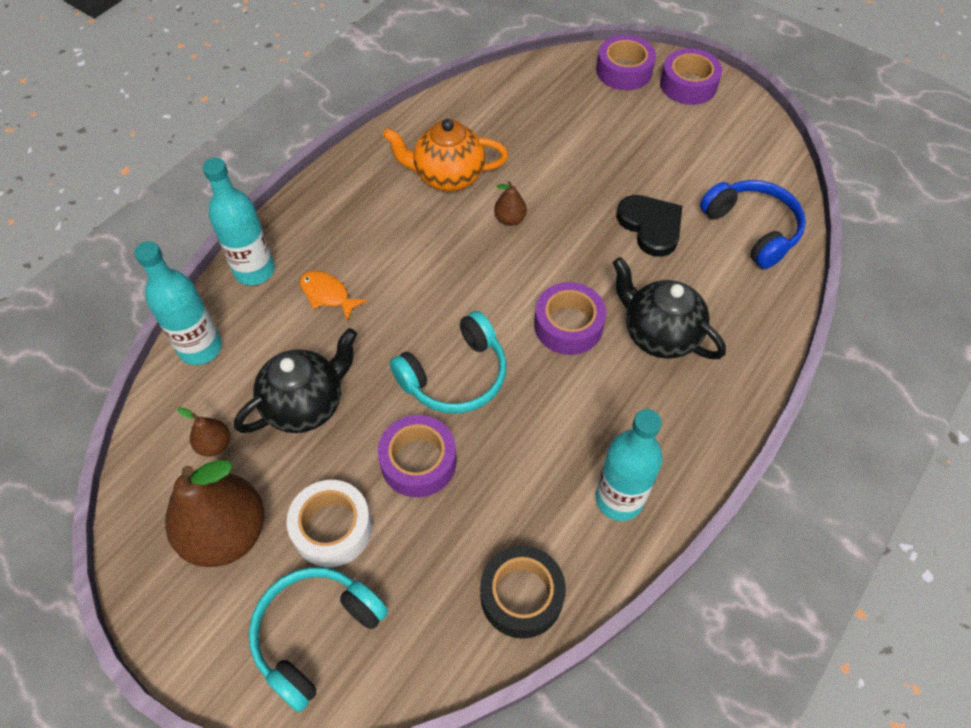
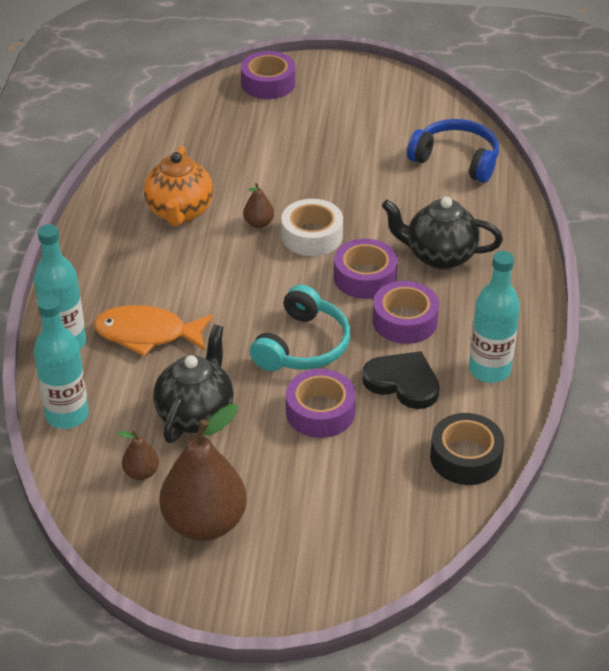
camera: 30 degrees left, 15 degrees down
(316, 634) = (332, 549): turquoise headphones -> none
(327, 294) = (147, 334): orange fish -> orange fish, size x1.66
(332, 528) = (288, 482): white tape -> white tape (312, 236)
(448, 177) = (180, 212): orange teapot -> orange teapot turned 60 degrees counterclockwise
(651, 226) = (377, 186): black heart -> black heart (403, 382)
(688, 85) = (329, 76): purple tape -> purple tape (405, 321)

